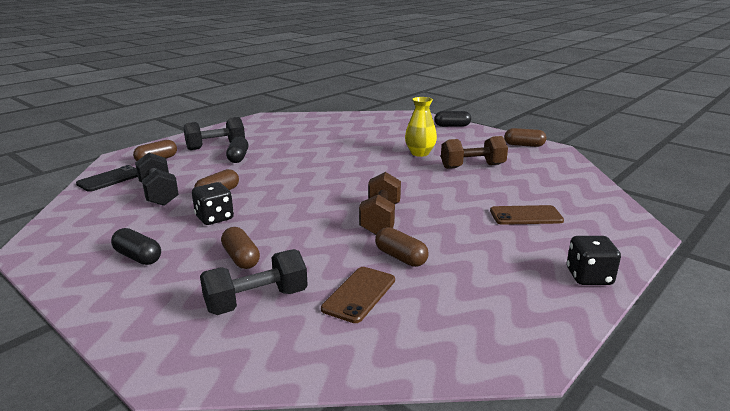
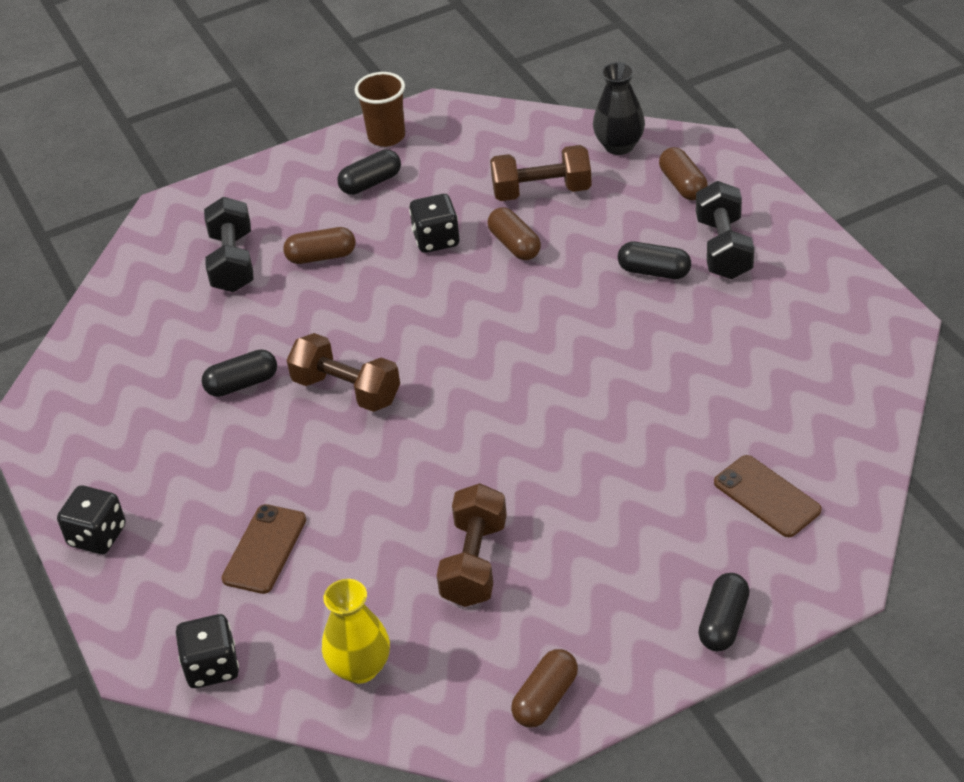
camera: 115 degrees right, 20 degrees up
(66, 264) = (386, 136): none -> brown cup
(110, 179) = (619, 146): black phone -> black vase
(159, 193) = (542, 191): black dumbbell -> brown dumbbell
(359, 294) = (195, 334): brown phone -> brown phone (767, 496)
(401, 257) = (242, 384): brown capsule -> black capsule
(420, 153) = (573, 509): yellow vase -> yellow vase (360, 668)
(615, 212) = (212, 667): none -> black dice

